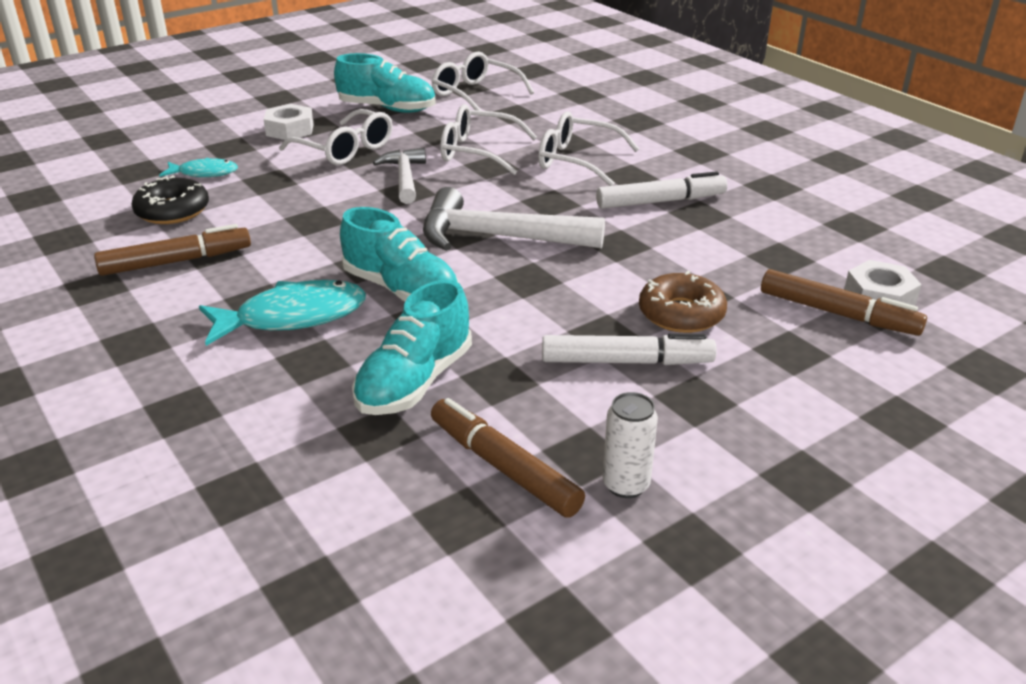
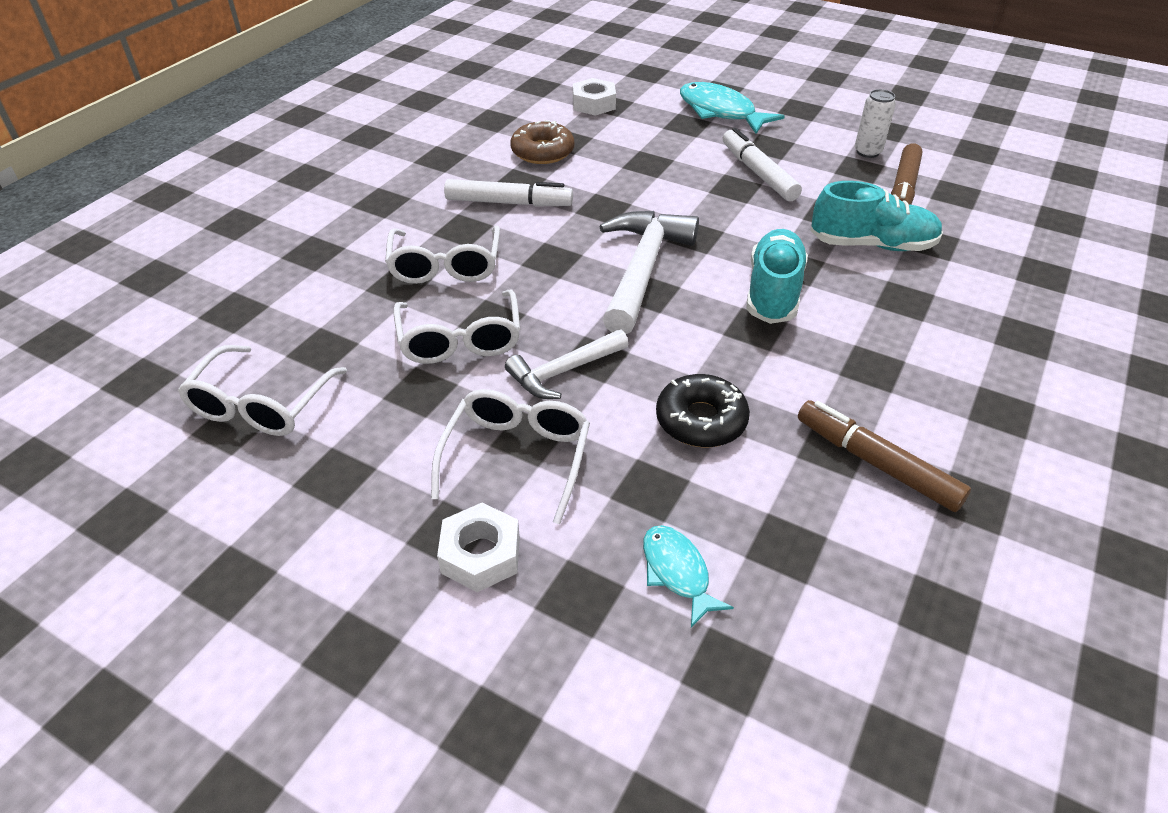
camera: 115 degrees left, 10 degrees up
(172, 211) = (791, 539): black donut -> black donut (701, 420)
(293, 317) = (869, 334): turquoise fish -> turquoise fish (720, 112)
(387, 109) = (351, 477): turquoise shoe -> none
(497, 237) = (642, 269): white hammer -> white hammer turned 150 degrees counterclockwise
(660, 201) = (509, 203): white marker -> white marker turned 135 degrees clockwise
(681, 314) = (681, 164): brown donut -> brown donut (542, 152)
(838, 314) = (628, 114): brown marker -> none

